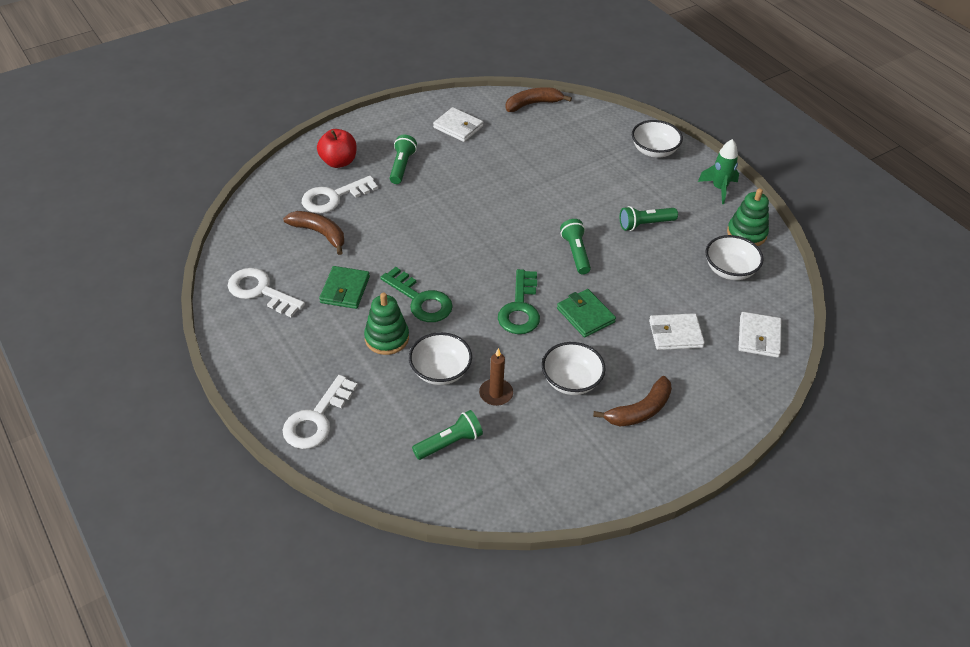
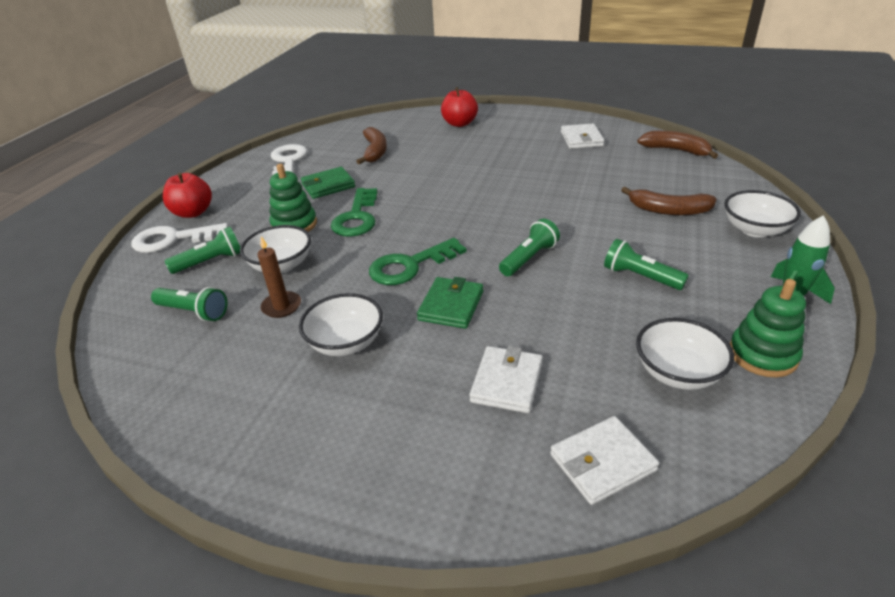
camera: 55 degrees right, 10 degrees down
(281, 390) = (193, 212): none -> red apple
(333, 197) = (420, 138): white key -> none
(402, 166) = (496, 142): green flashlight -> green flashlight (211, 261)
(639, 410) = (350, 415): brown banana -> brown banana (668, 210)
(675, 334) = (507, 382): white wallet -> white wallet turned 60 degrees clockwise

